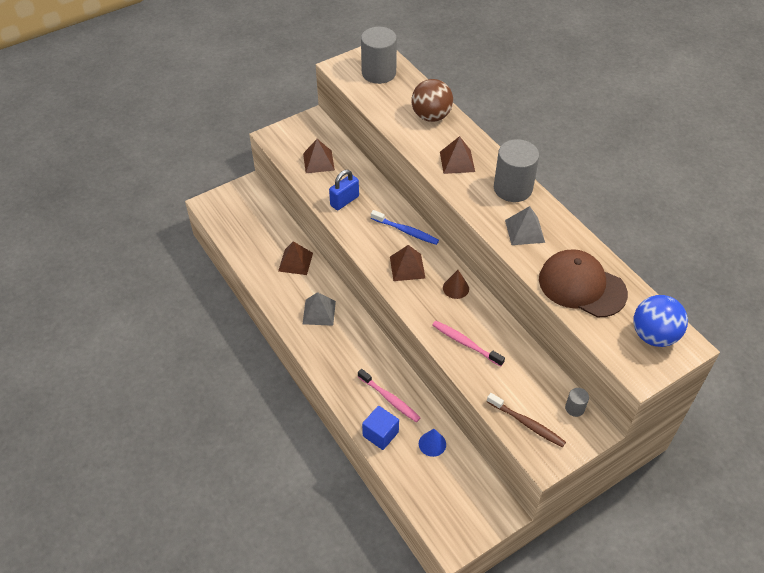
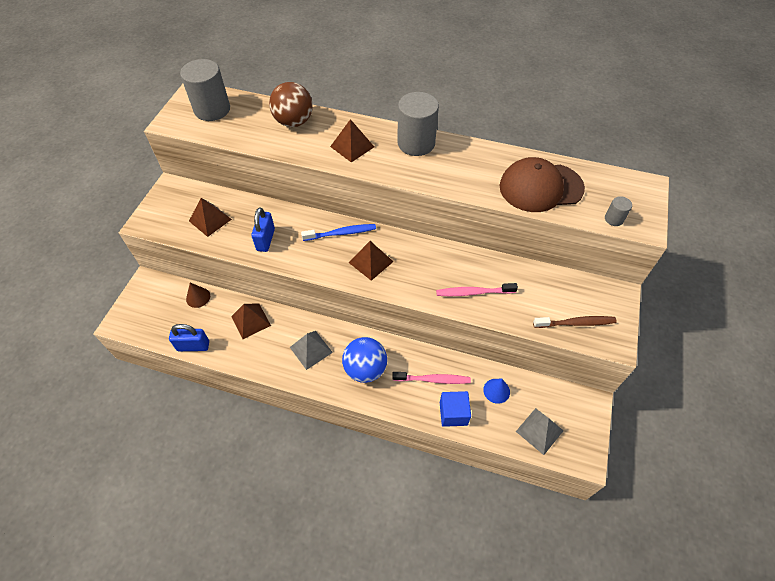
camera: 40 degrees left, 5 degrees up
(240, 253) = (193, 346): none -> blue padlock
(456, 288) = (423, 254): brown cone -> brown cone (198, 297)
(525, 231) = (459, 171): grey pyramid -> grey pyramid (539, 431)
(574, 408) = (592, 287): grey cylinder -> grey cylinder (614, 219)
(654, 335) = (622, 192): blue ball -> blue ball (365, 369)

